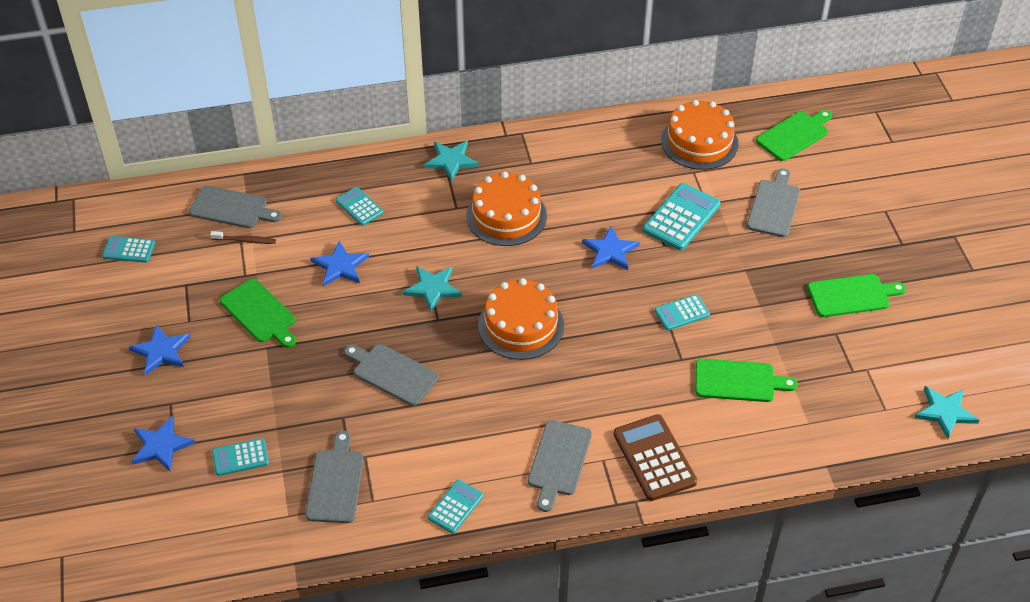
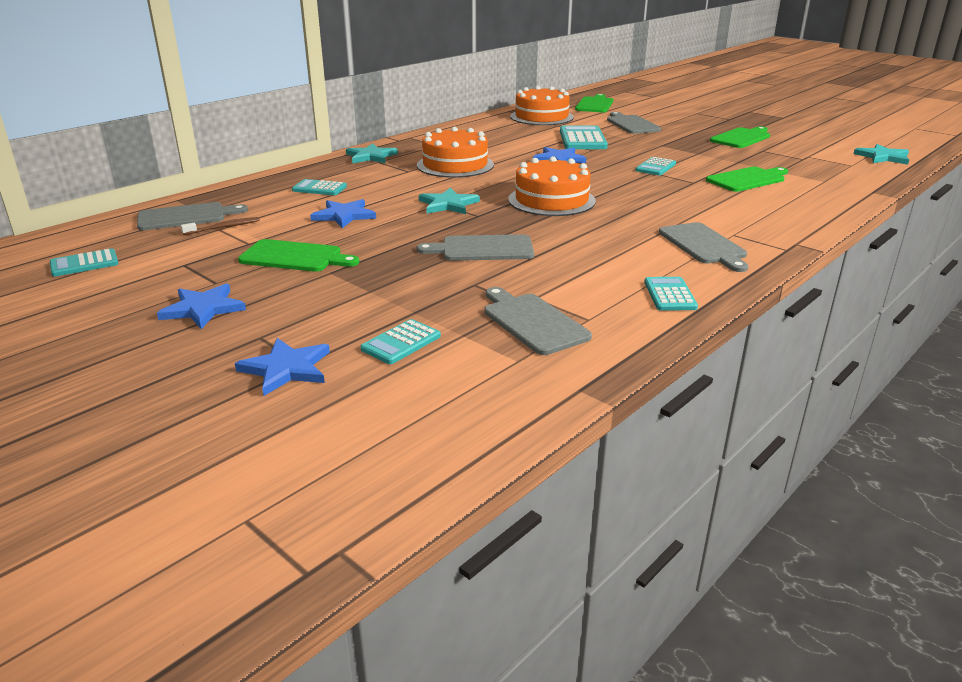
camera: 35 degrees left, 20 degrees down
(654, 458) = (766, 222): brown calculator -> none

